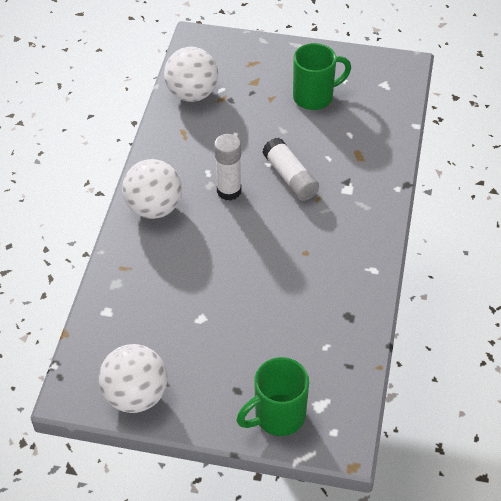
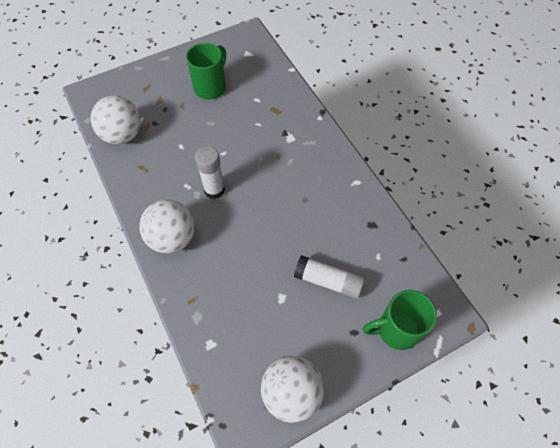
camera: 40 degrees left, 10 degrees up
(278, 416) = (396, 330): green mug -> green mug turned 60 degrees clockwise
(290, 177) = (246, 153): white glue stick -> white glue stick (328, 281)

